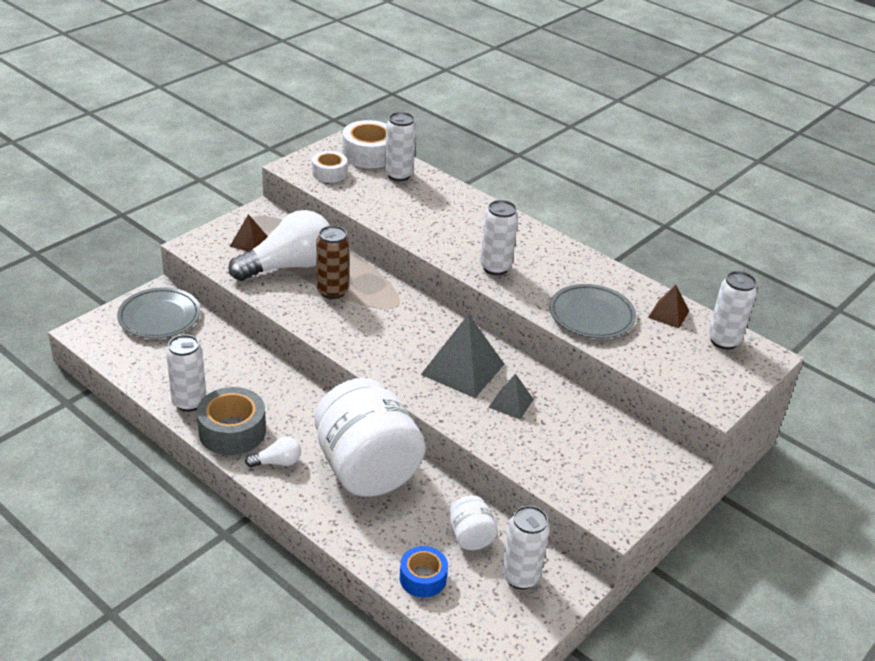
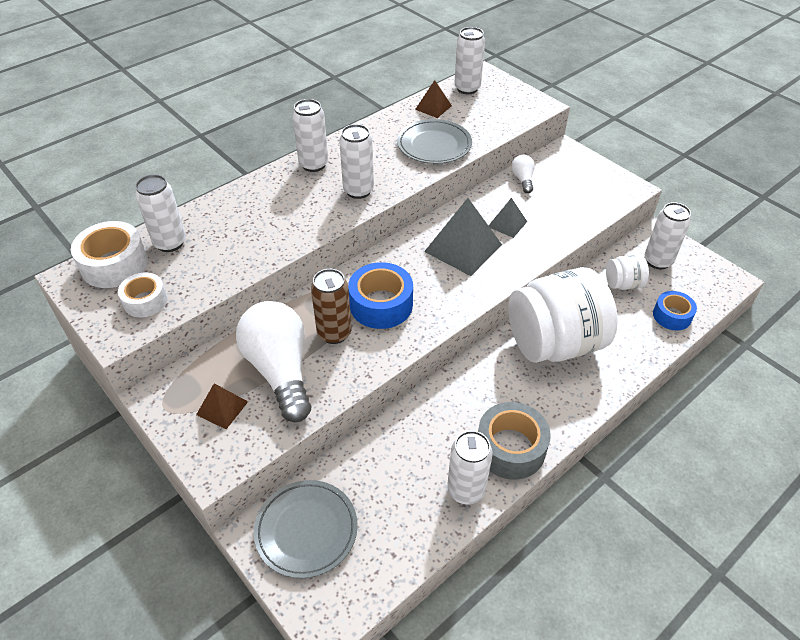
camera: 80 degrees left, 10 degrees up
(277, 462) = (552, 410): white light bulb -> white light bulb (523, 180)
(371, 316) = (381, 304): none -> blue tape
(530, 238) = (313, 164): none -> white can

